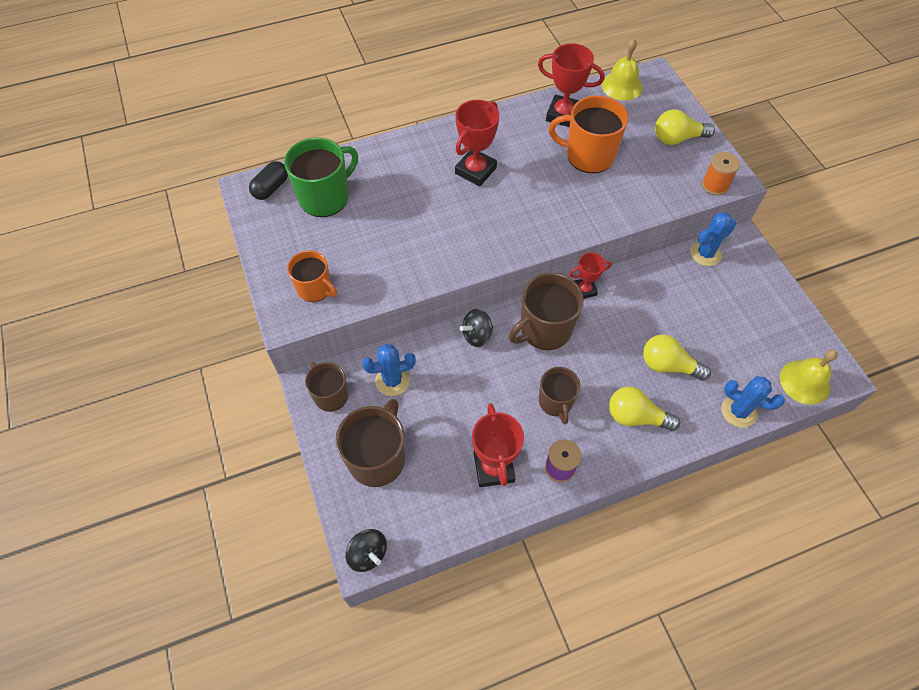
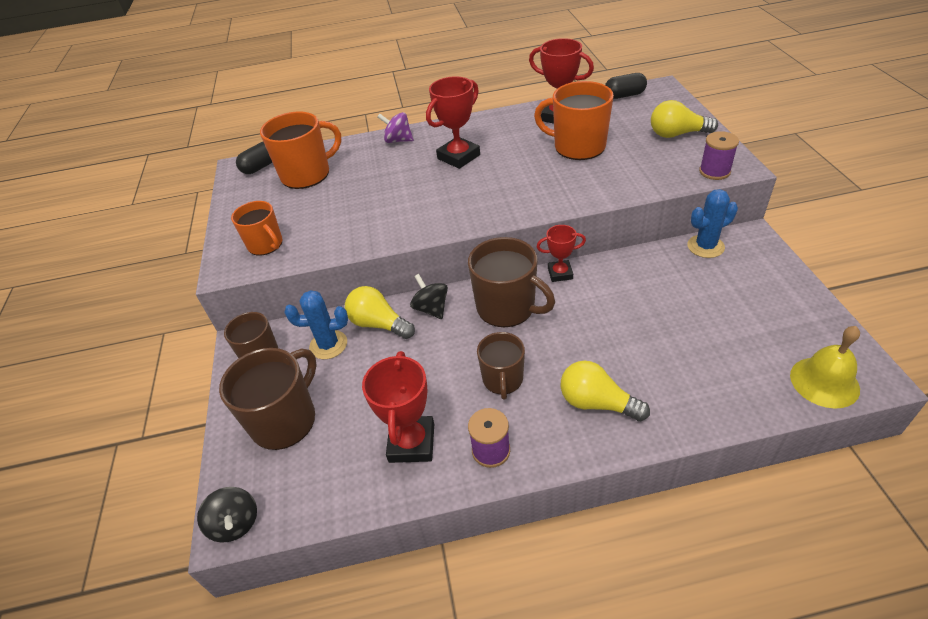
camera: 15 degrees right, 15 degrees down
(325, 197) = (307, 174): green mug -> orange mug
(407, 149) = (398, 140): none -> purple spinning top
(477, 335) = (431, 308): black spinning top -> black spinning top turned 75 degrees clockwise
(544, 329) = (507, 307): brown mug -> brown mug turned 120 degrees counterclockwise
(621, 86) = (624, 95): yellow bell -> black capsule
(668, 365) = (646, 351): yellow light bulb -> yellow light bulb (378, 324)
(715, 185) = (714, 171): orange spool -> purple spool
(738, 411) = (731, 408): blue cactus -> none

